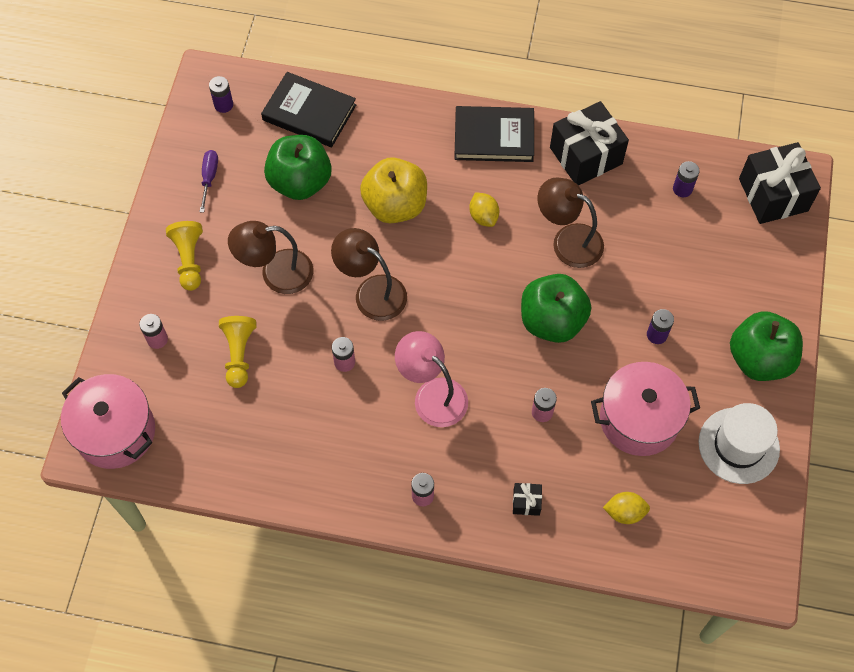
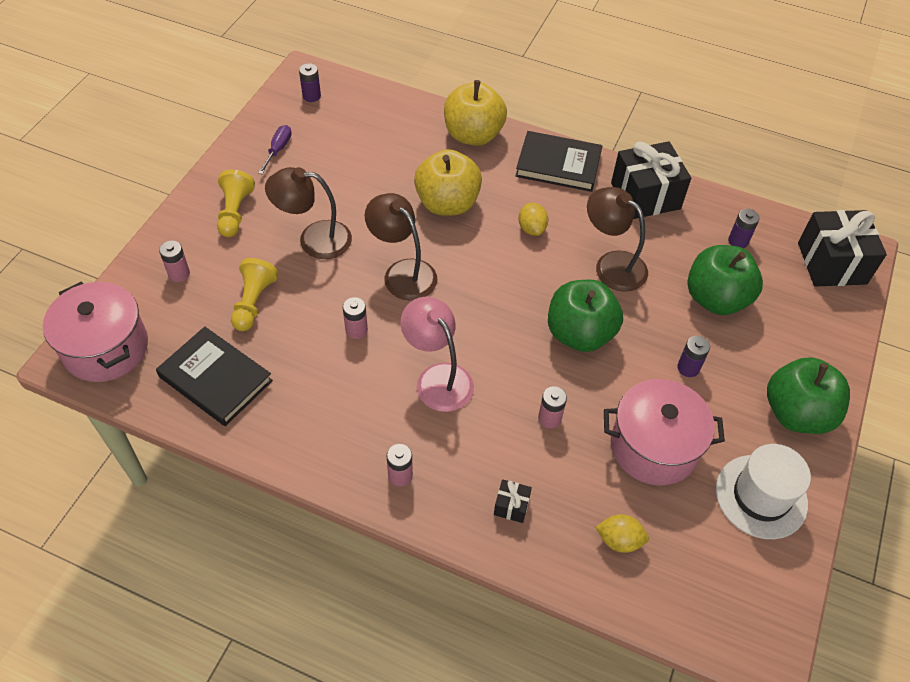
camera: 10 degrees right, 10 degrees down
(300, 182) = (362, 168): green apple -> green apple (716, 298)
(309, 112) = (388, 115): black book -> black book (215, 379)
(401, 119) = (473, 135): none -> yellow apple

